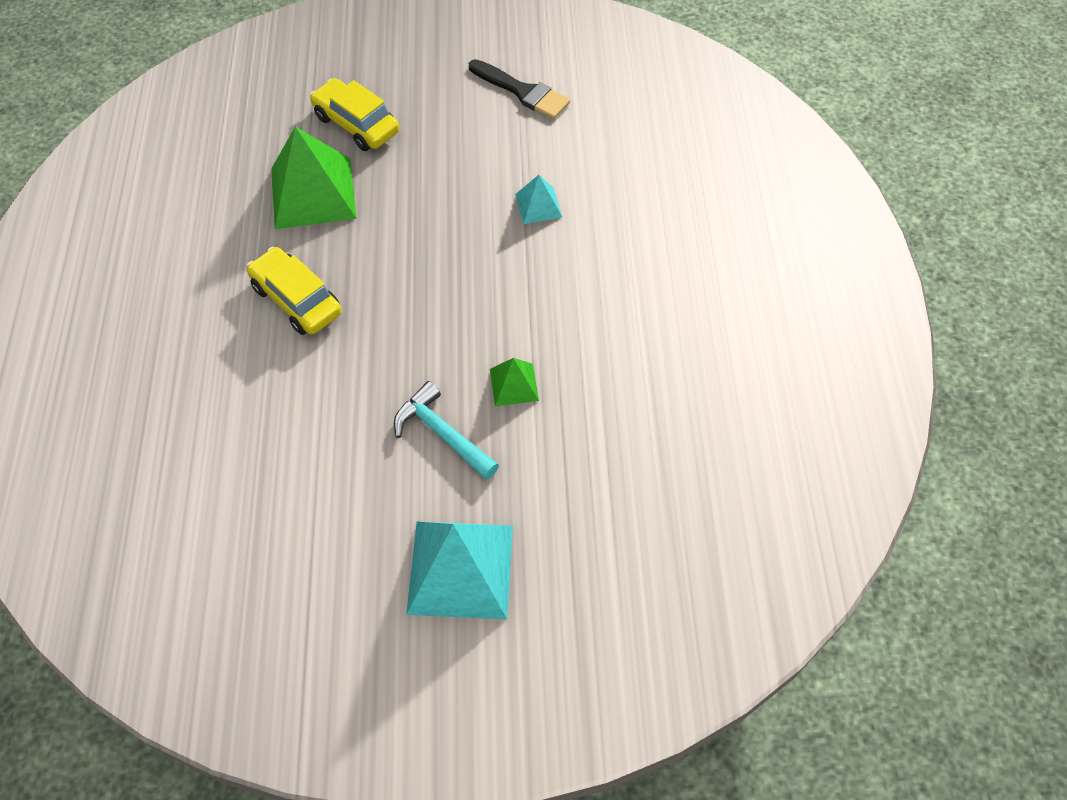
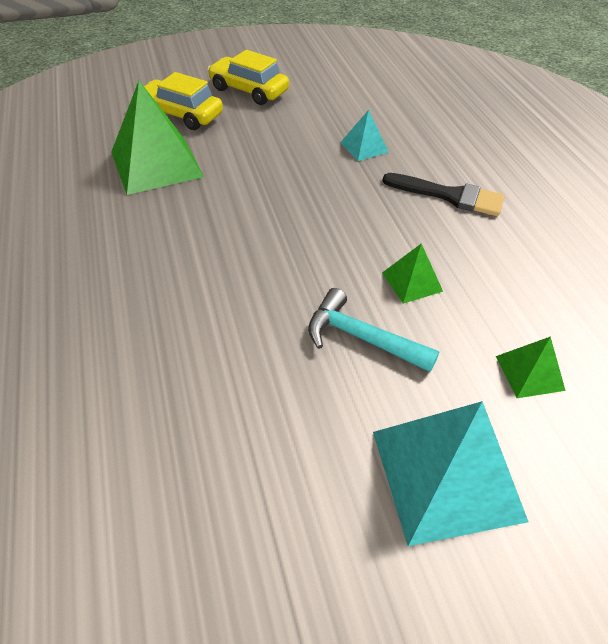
camera: 15 degrees left, 10 degrees down
(297, 300) = (165, 246): yellow car -> yellow car (248, 90)
(522, 92) = (314, 80): black brush -> black brush (449, 196)
(576, 498) = (529, 373): none -> green pyramid

